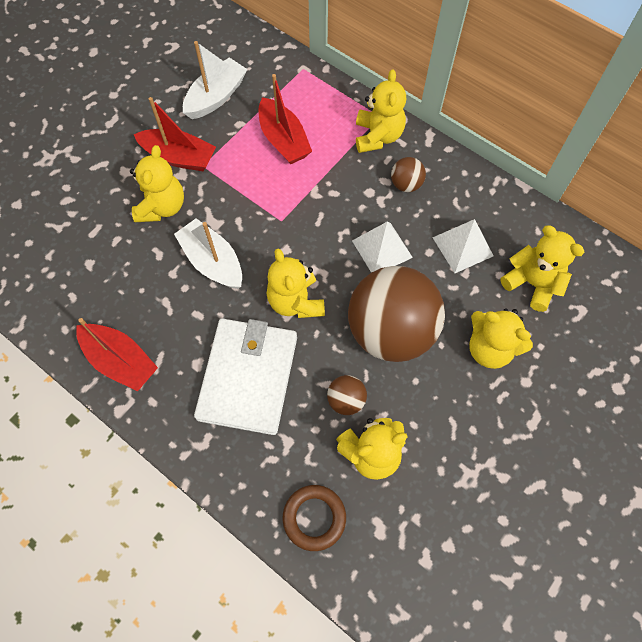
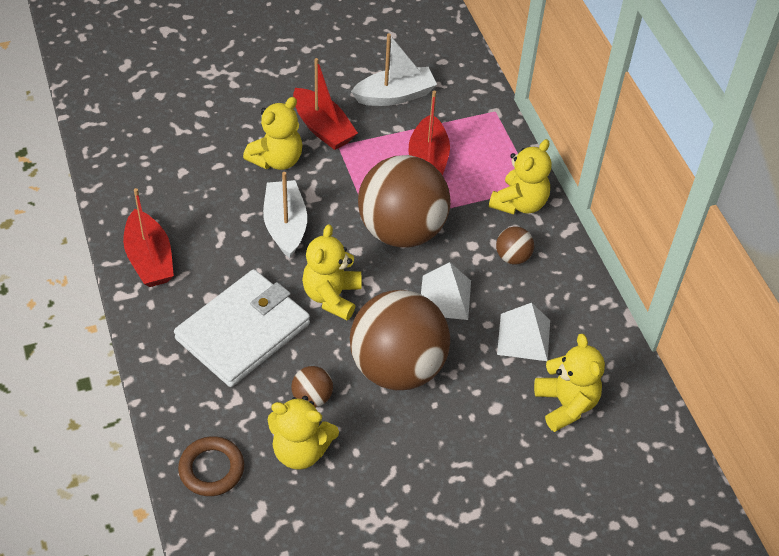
camera: 30 degrees right, 15 degrees down
(307, 211) = (402, 230): none -> brown ball
(490, 348) = (478, 433): yellow teddy bear -> none

